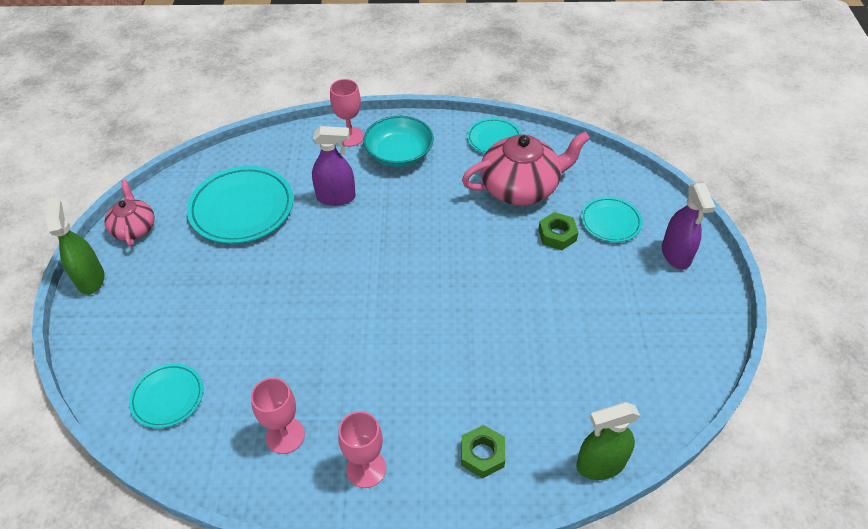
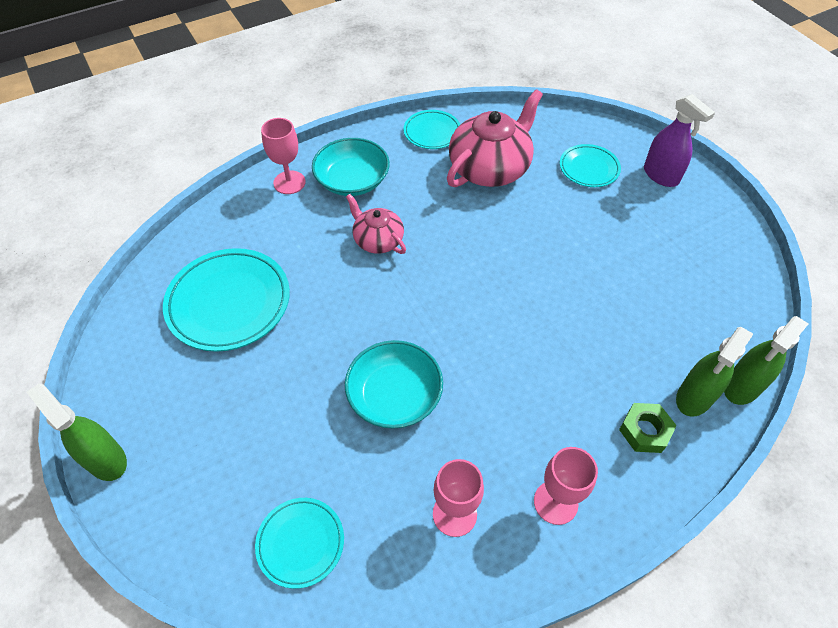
camera: 30 degrees left, 5 degrees up
(134, 228) = (116, 378): pink teapot -> pink teapot (377, 240)
(307, 329) = (394, 395): none -> turquoise bowl
(336, 197) = (322, 249): purple spray bottle -> none
(548, 451) = (694, 397): none -> green spray bottle
(557, 235) = (554, 199): green nut -> none

